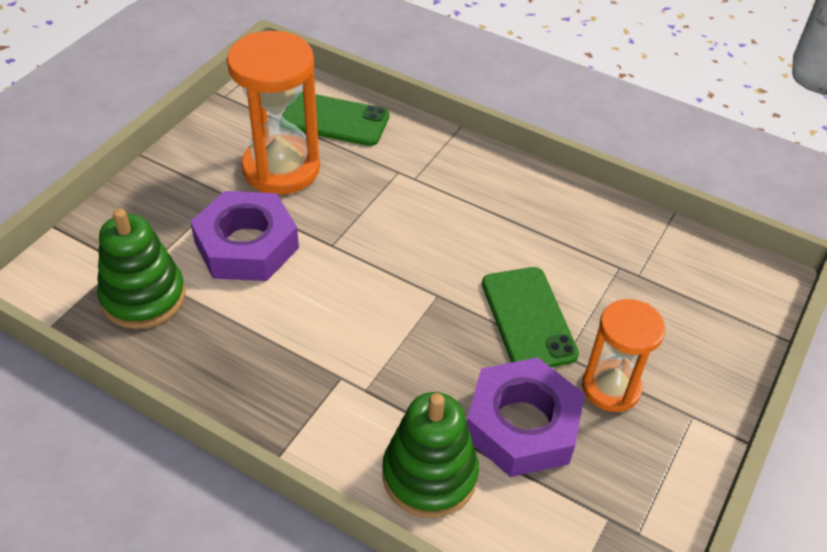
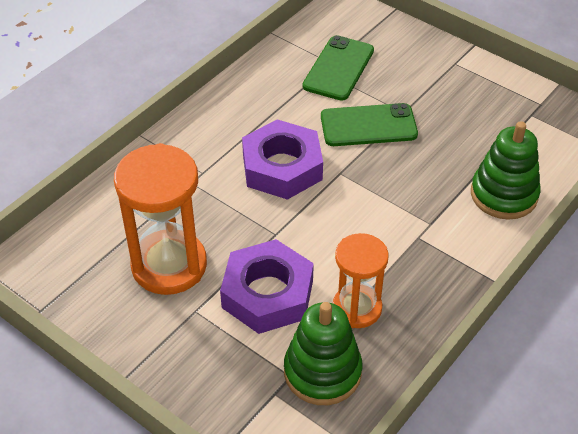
camera: 80 degrees left, 0 degrees up
(335, 120) = (107, 221): green phone -> green phone (339, 68)
(522, 425) = (462, 143): purple nut -> purple nut (282, 167)
(611, 387) = (432, 95): orange hourglass -> orange hourglass (357, 308)

